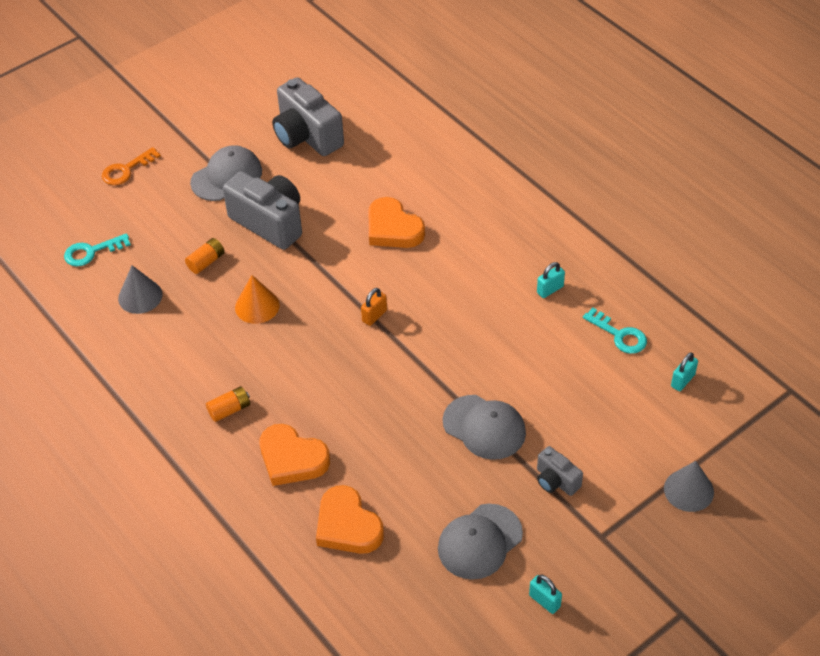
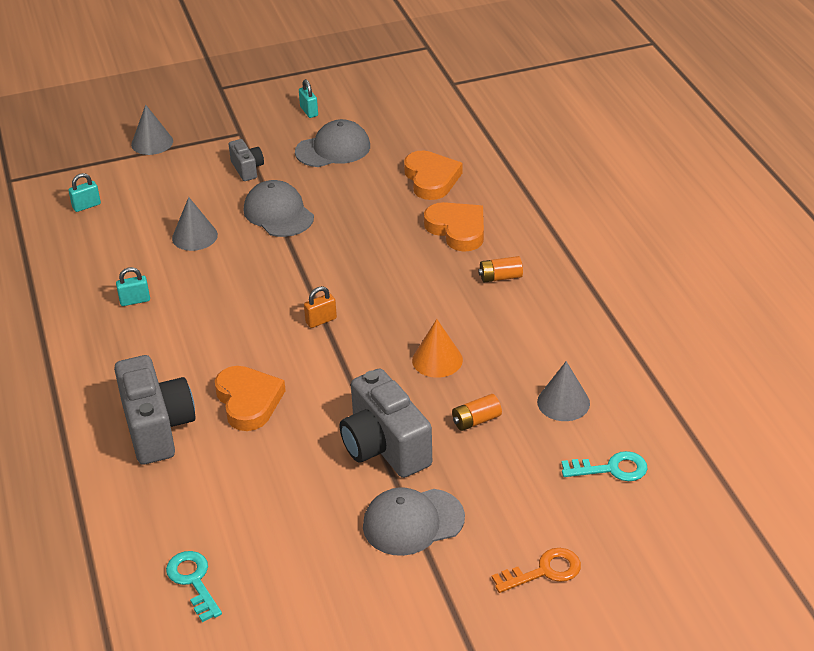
camera: 160 degrees left, 10 degrees down
(307, 136) = (283, 551): grey camera -> grey camera (157, 428)
(548, 374) = (194, 236): none -> grey cone
(619, 335) = (106, 249): turquoise key -> turquoise key (193, 581)

